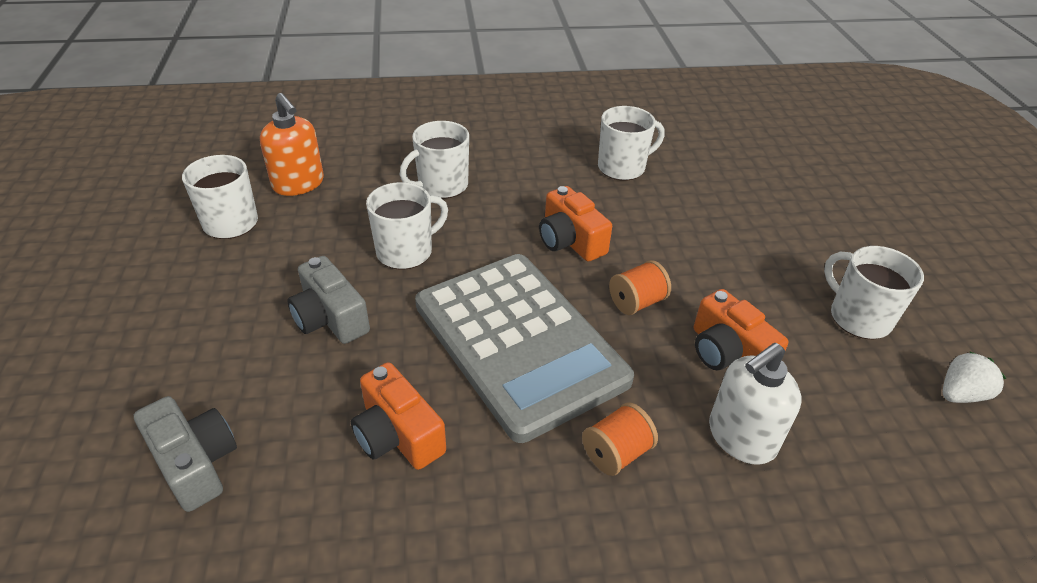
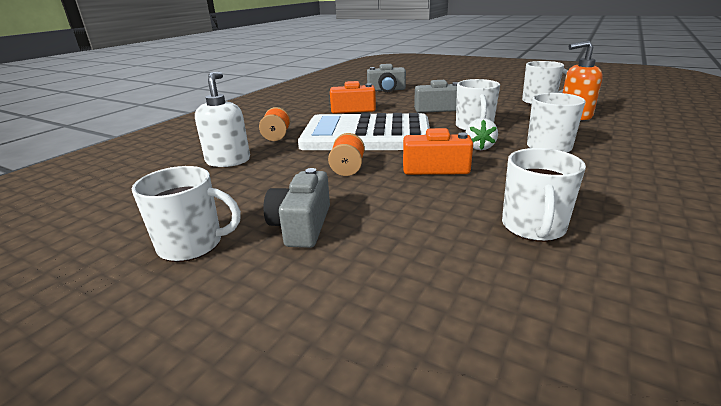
camera: 130 degrees right, 15 degrees down
(519, 342) = (366, 135): grey calculator -> white calculator
(727, 353) = (268, 178): orange camera -> none
(758, 272) = (302, 225): none -> grey camera
(960, 394) = (83, 242): white strawberry -> white strawberry (479, 147)

